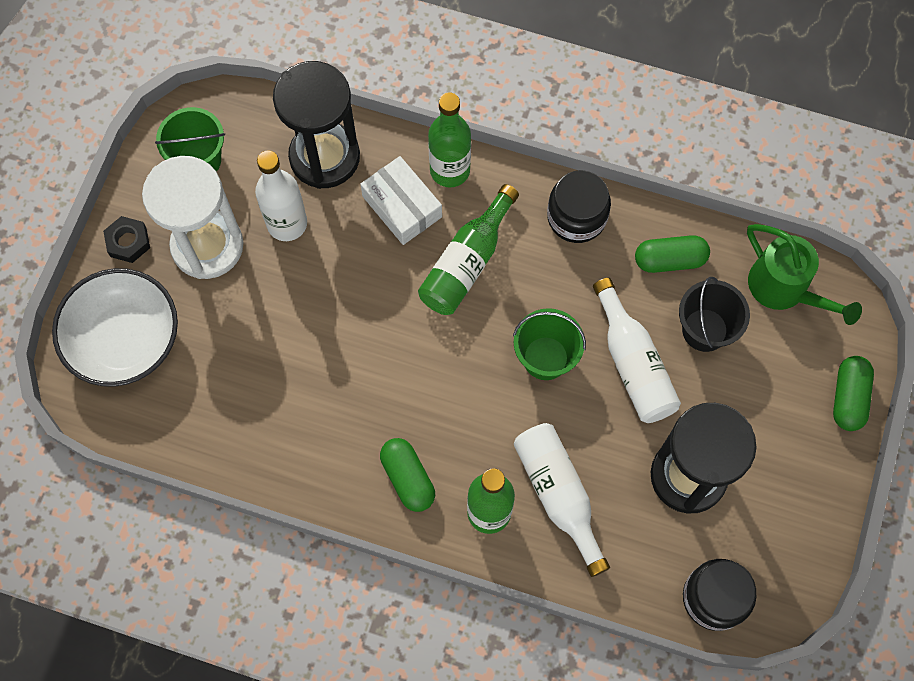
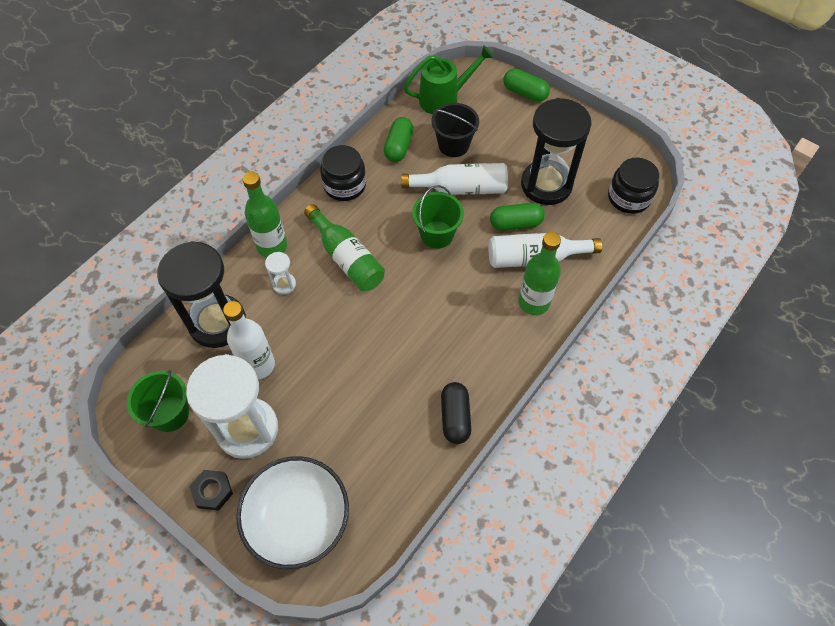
camera: 70 degrees left, 10 degrees down
(296, 465) = (455, 417): none -> black capsule
(402, 206) = (284, 284): white box -> white hourglass
(408, 478) = (492, 344): green capsule -> green capsule (515, 223)

